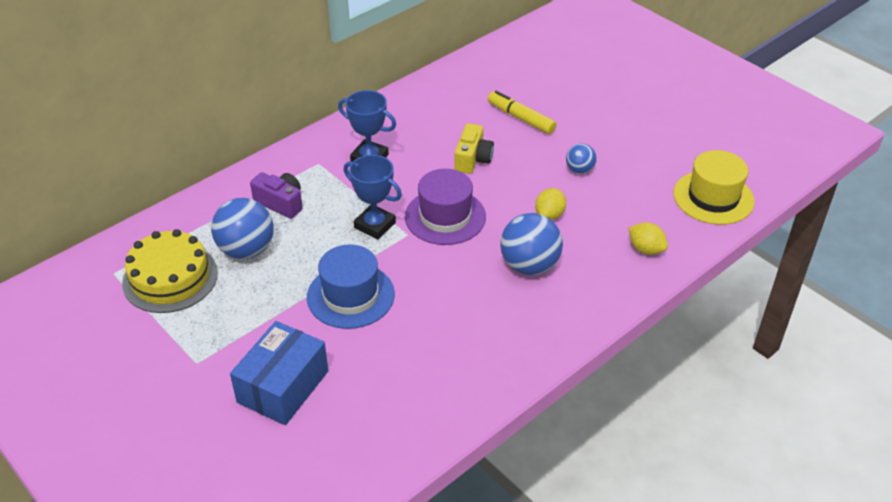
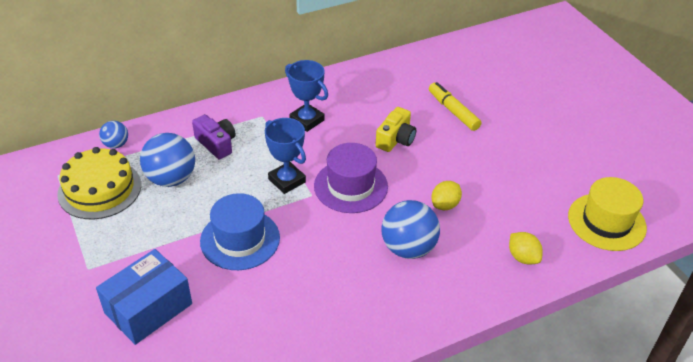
camera: 15 degrees right, 0 degrees up
(579, 170) = (488, 169): blue ball -> blue ball (116, 144)

